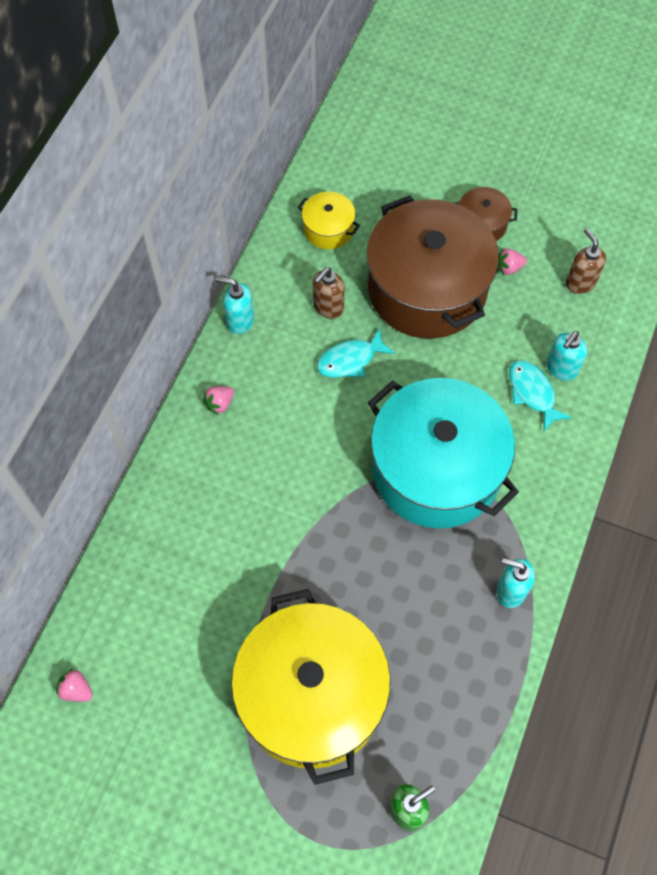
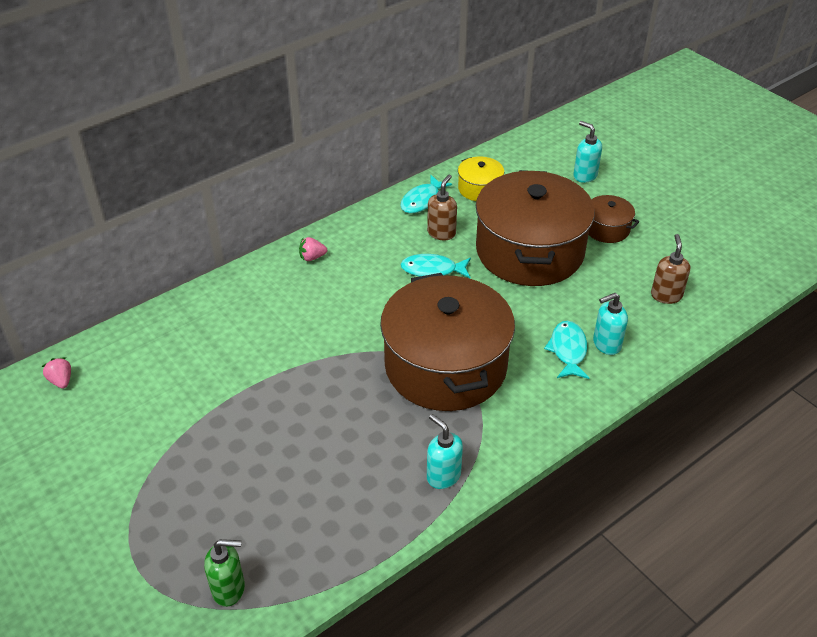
camera: 30 degrees right, 20 degrees down
(240, 320) = (368, 216): turquoise soap dispenser -> turquoise soap dispenser (584, 176)
(281, 273) = (422, 200): none -> turquoise fish
(312, 696) = (222, 469): yellow pot -> none
(328, 307) = (441, 233): brown soap dispenser -> brown soap dispenser turned 135 degrees clockwise
(436, 469) = (445, 366): turquoise pot -> brown pot
(508, 268) = (609, 263): pink strawberry -> none

